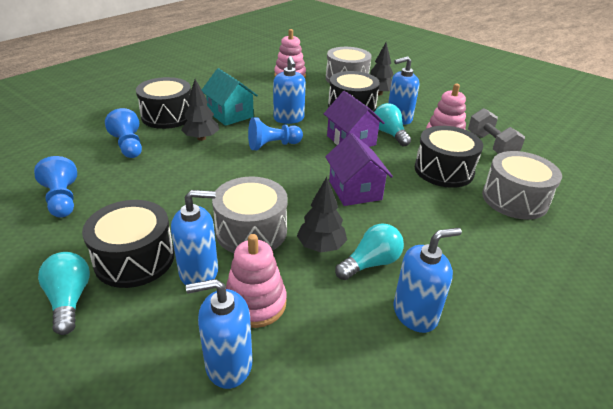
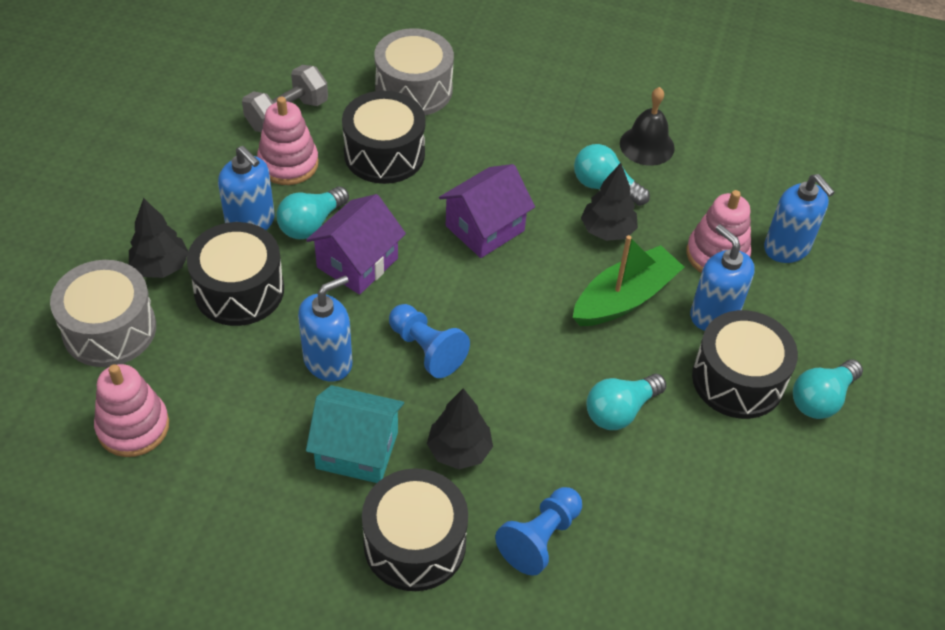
camera: 115 degrees left, 15 degrees up
(62, 200) = (707, 526): blue pawn -> none
(168, 196) = (620, 411): none -> turquoise light bulb
(230, 114) = (357, 450): turquoise house -> turquoise house turned 75 degrees clockwise
(251, 231) = (625, 298): grey drum -> green boat
(415, 313) = (647, 145): blue soap dispenser -> black bell

